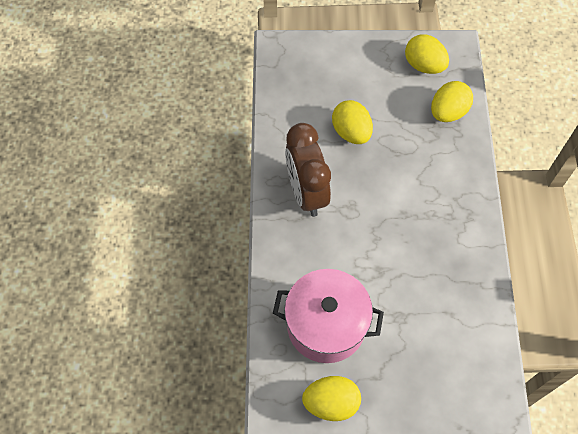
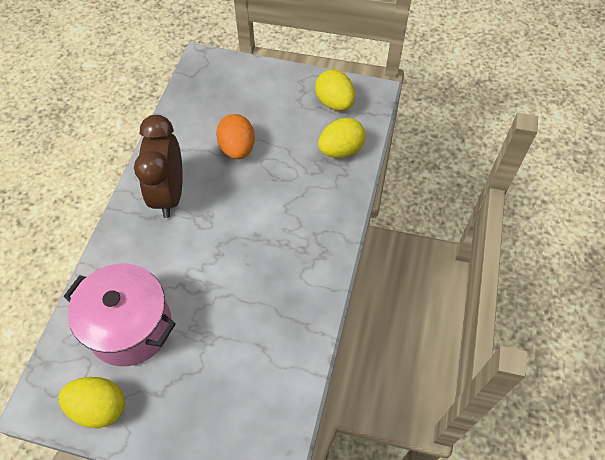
camera: 15 degrees right, 5 degrees down
(351, 132) = (237, 148): yellow egg -> orange egg

